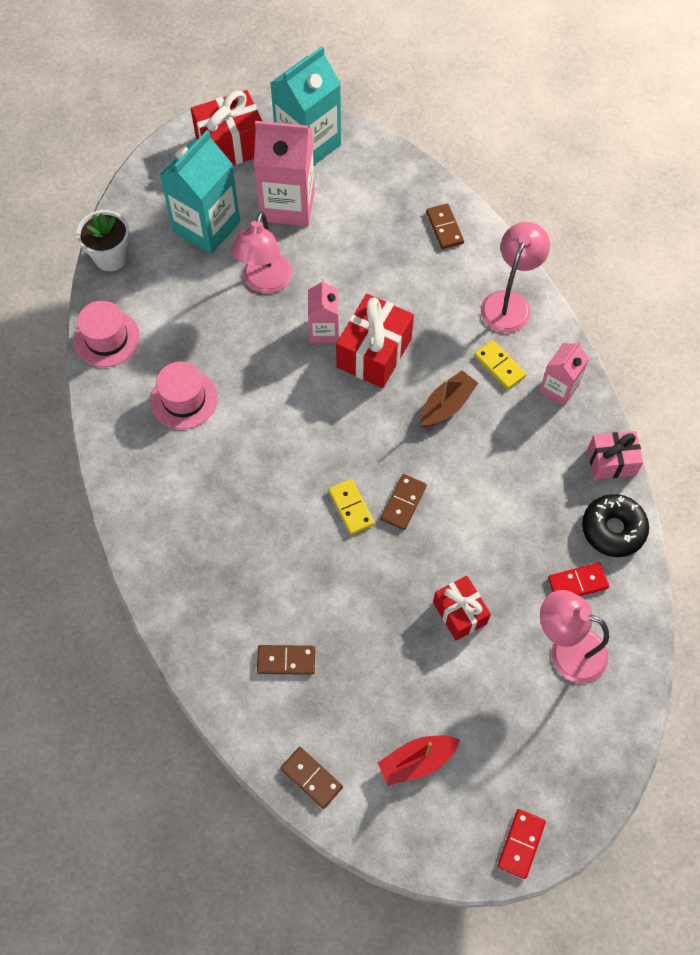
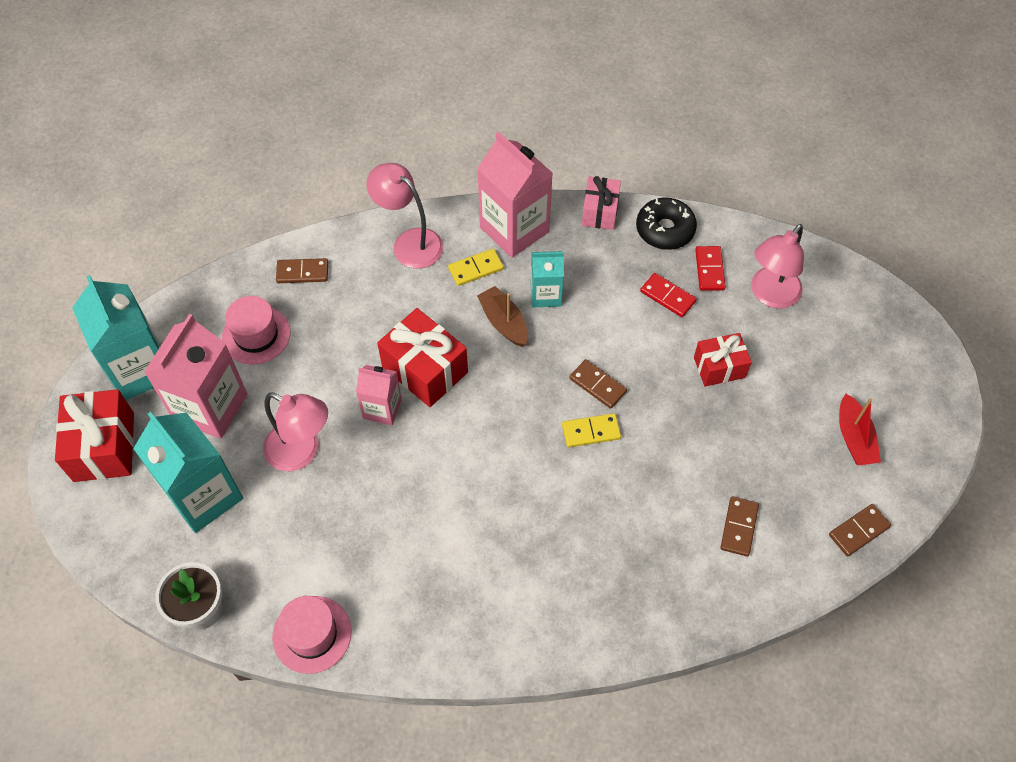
camera: 75 degrees left, 5 degrees down
(184, 399) = (419, 565): pink hat -> pink hat (256, 335)
(491, 434) = (545, 294): none -> turquoise carton
(521, 844) = (936, 376): red domino -> red domino (667, 296)
(558, 388) = (514, 229): pink carton -> pink carton, size x1.76

